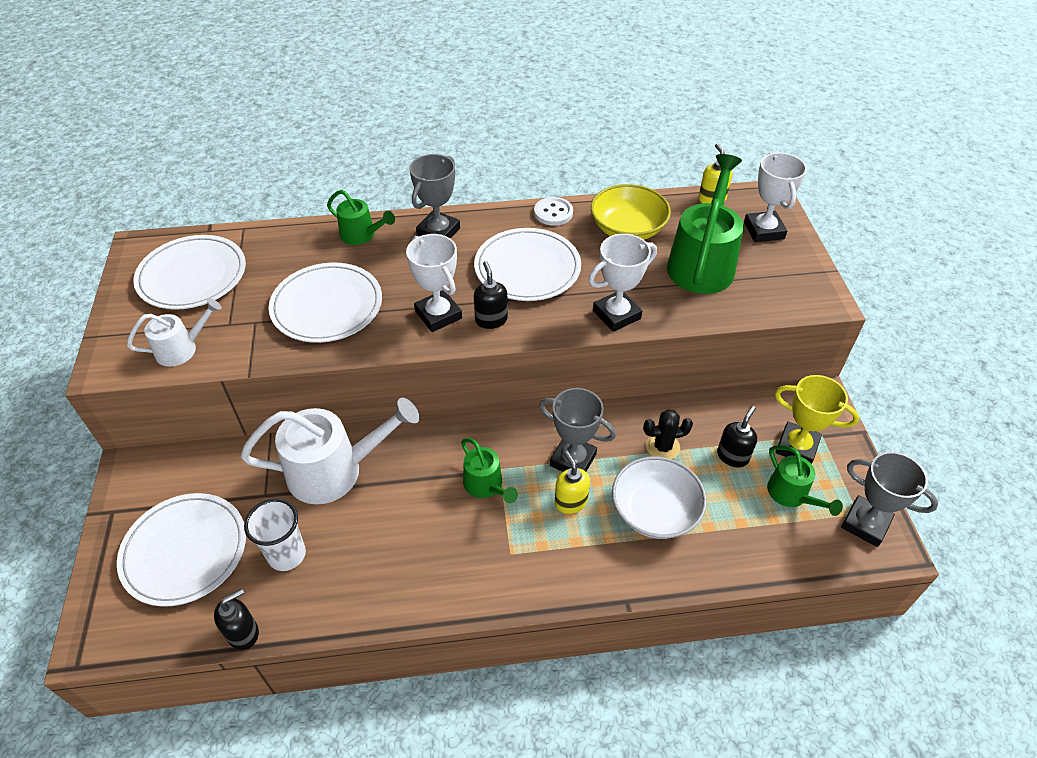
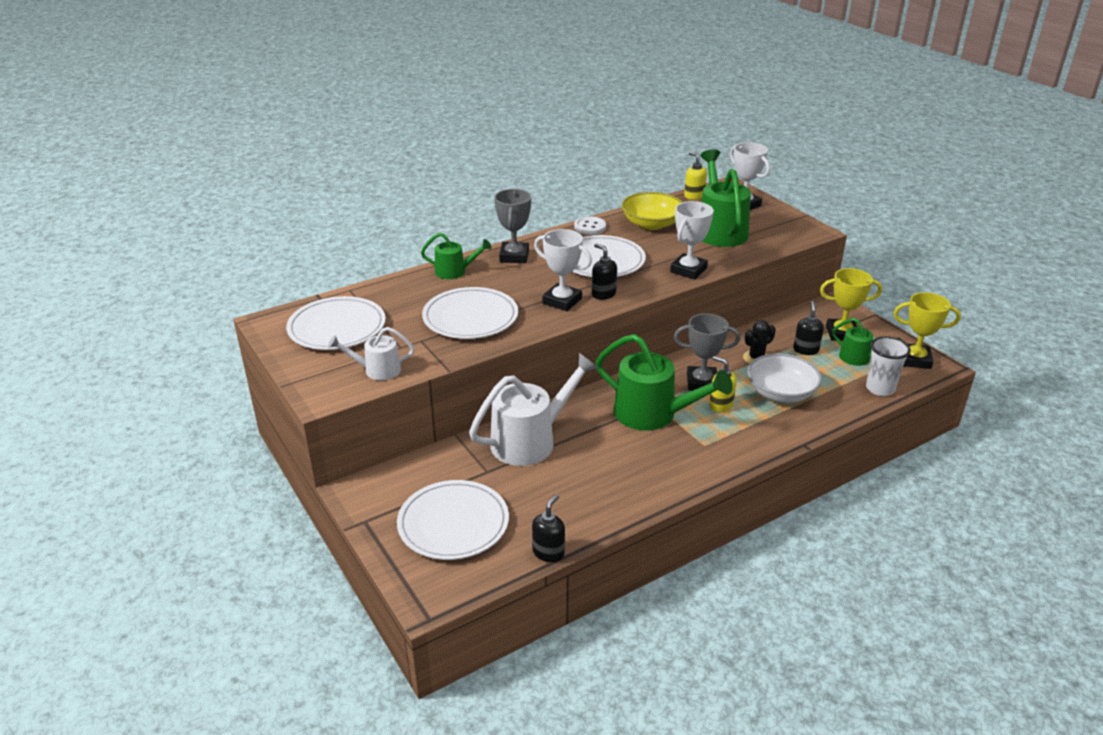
camera: 25 degrees left, 15 degrees down
(182, 349) = (377, 370): white watering can -> white watering can turned 135 degrees counterclockwise
(287, 555) = (539, 499): white cup -> white cup (880, 389)
(486, 486) = (653, 414): green watering can -> green watering can, size x1.86
(865, 524) = (914, 359): grey trophy -> yellow trophy

